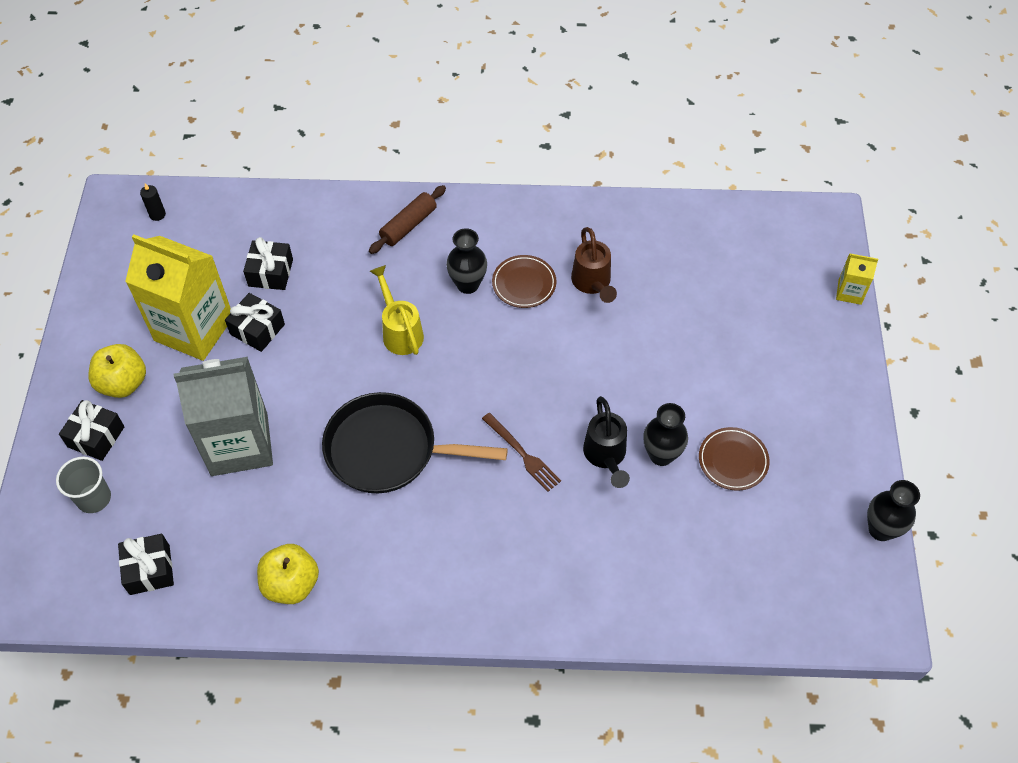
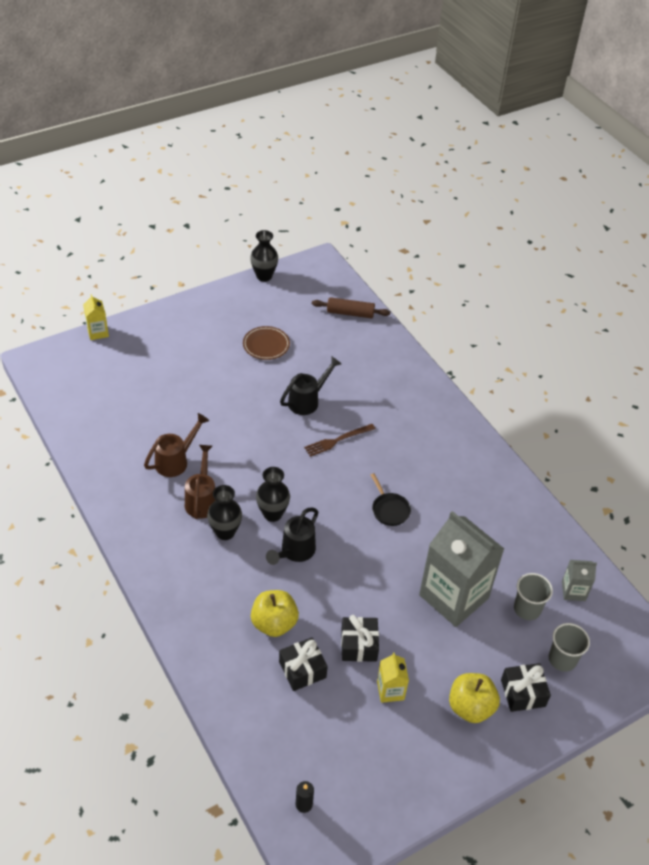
camera: 125 degrees left, 10 degrees down
(149, 570) = (573, 591): black gift -> grey carton
(169, 505) = (527, 609): none -> grey cup
(194, 329) = (390, 690): yellow carton -> yellow carton, size x0.44
(291, 584) = (514, 510): yellow apple -> yellow apple (274, 623)
(388, 450) = (389, 509): black pan -> black pan, size x0.46
(400, 331) = (294, 552): yellow watering can -> black watering can
(408, 225) = (193, 599): brown rolling pin -> brown rolling pin (350, 313)
(522, 454) = (337, 440): brown fork -> brown fork turned 135 degrees counterclockwise
(524, 284) = (202, 499): brown plate -> brown watering can
(661, 455) = (287, 377): black vase -> black vase (272, 514)

